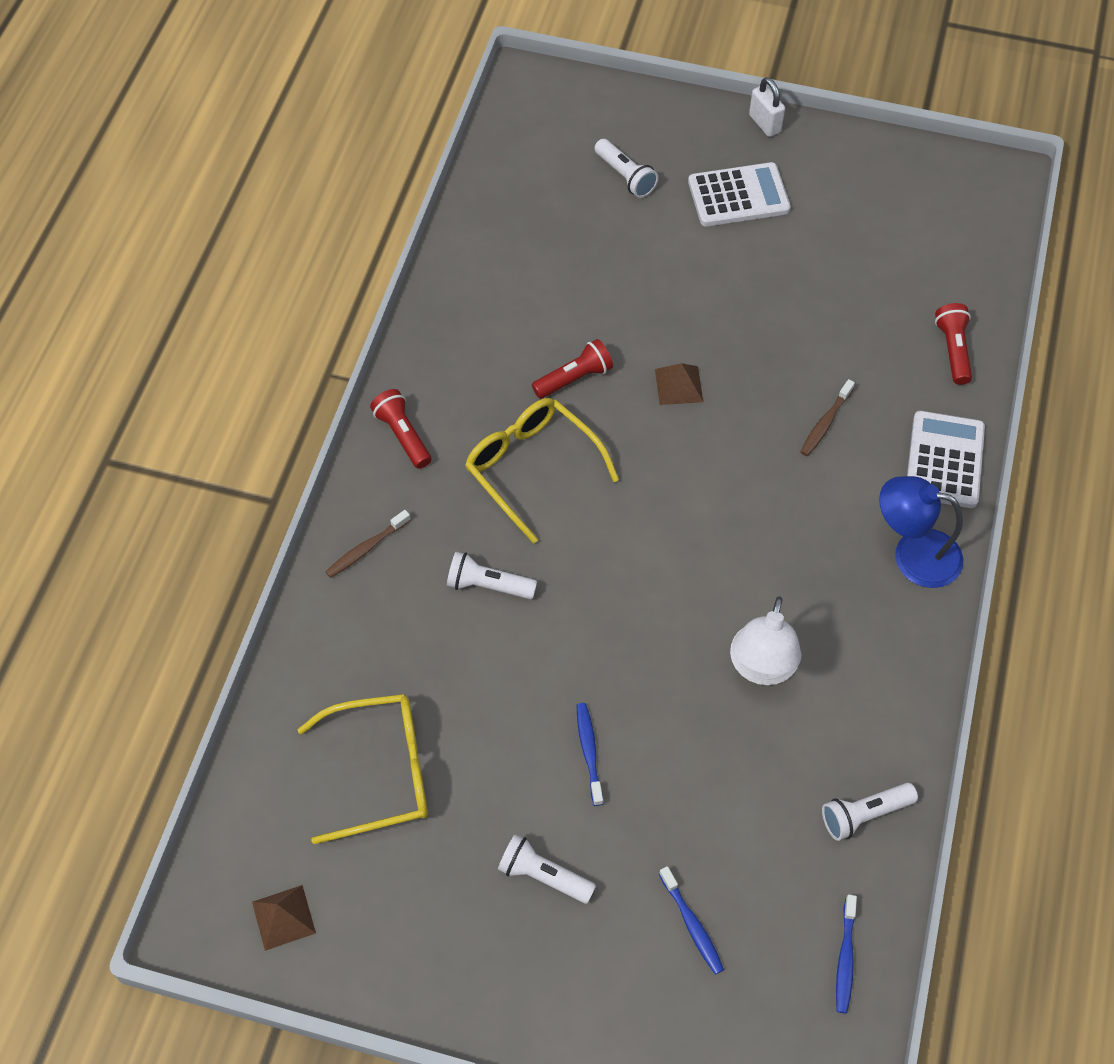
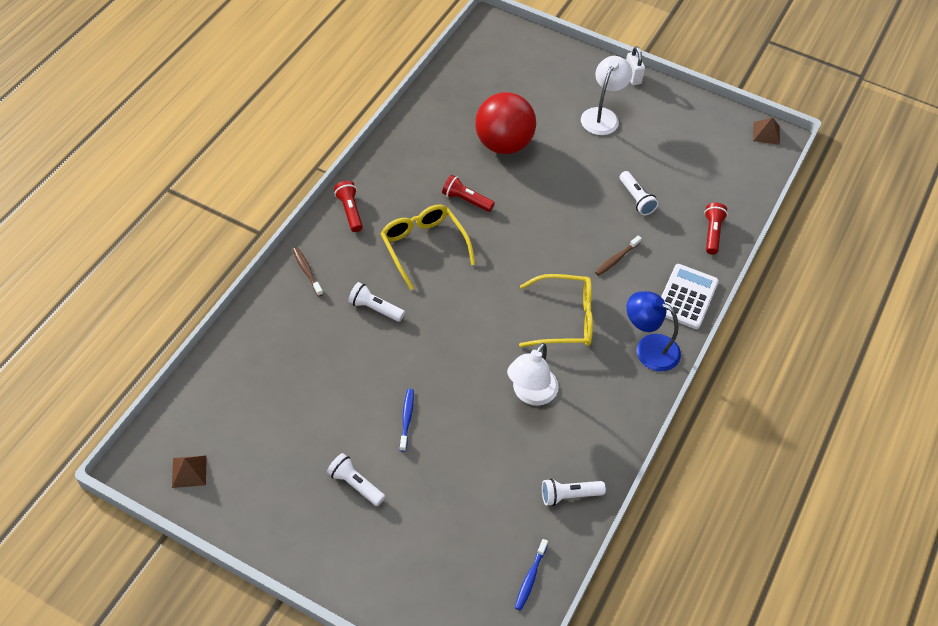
camera: 10 degrees right, 5 degrees down
(366, 548) = (307, 271): brown toothbrush -> brown toothbrush turned 90 degrees clockwise
(381, 772) = (275, 401): yellow glasses -> yellow glasses (565, 319)
(574, 378) = (466, 200): red flashlight -> red flashlight turned 135 degrees counterclockwise
(604, 274) = (503, 144): none -> red ball
(625, 176) = (535, 90): white flashlight -> white flashlight (636, 199)
(679, 385) = (530, 217): brown pyramid -> brown pyramid (766, 133)
(692, 925) = (439, 535): blue toothbrush -> none
(738, 196) = (602, 115): white calculator -> white lamp

